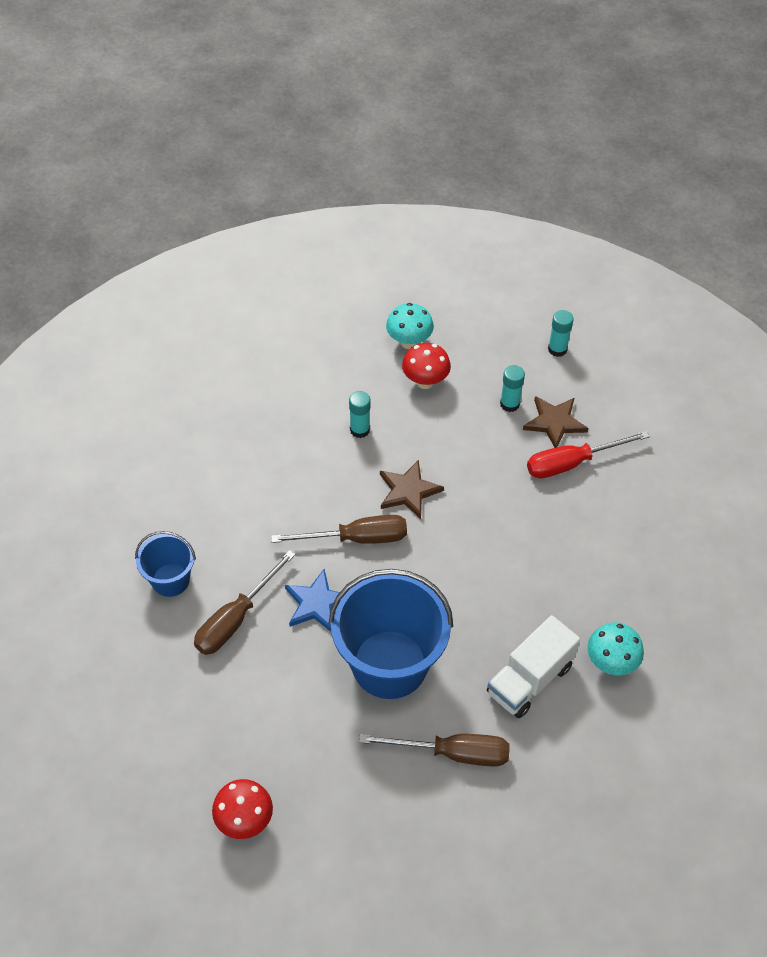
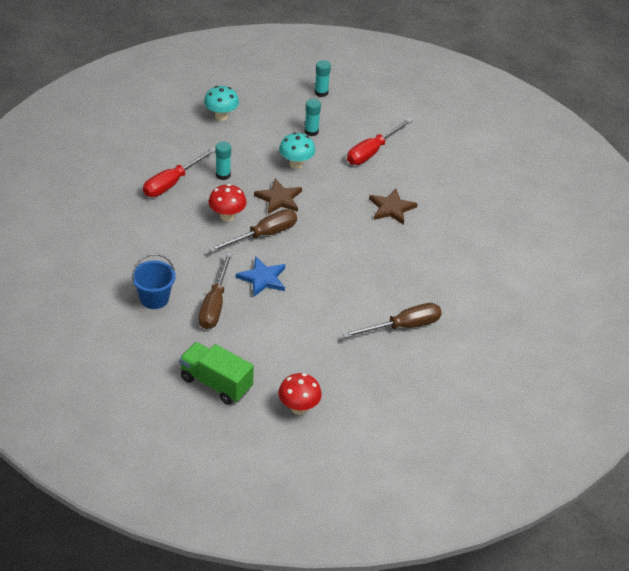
camera: 30 degrees left, 10 degrees down
(167, 737) = (216, 383): none -> green truck
(292, 419) = (172, 182): none -> red screwdriver
(389, 664) = (332, 294): blue bucket -> none
(425, 382) = (247, 135): red mushroom -> red mushroom (227, 216)
(529, 679) = (423, 273): white truck -> none
(554, 422) = (346, 133): brown star -> brown star (391, 208)
(611, 663) = (466, 248): turquoise mushroom -> turquoise mushroom (296, 164)

